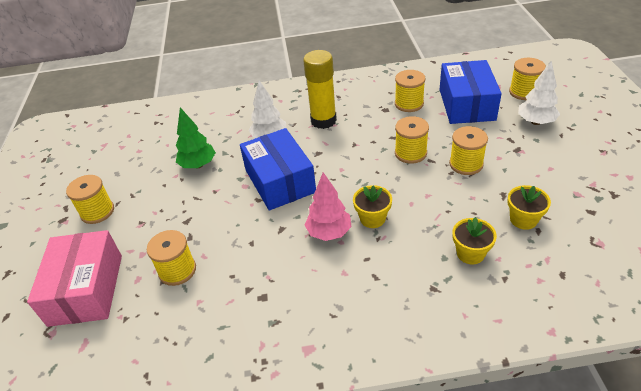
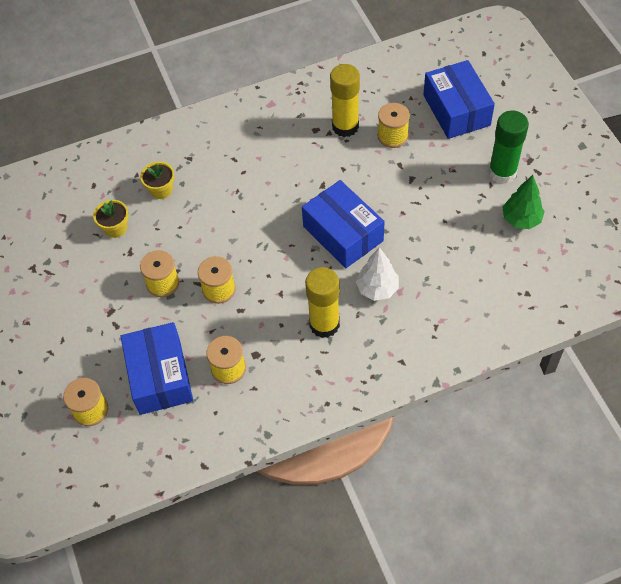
camera: 165 degrees right, 15 degrees up
(86, 289) = (456, 110): pink box -> blue box
(97, 212) = (502, 172): yellow spool -> green glue stick
(198, 165) = (437, 240): green tree -> green tree (521, 219)
(225, 294) = (345, 126): none -> yellow glue stick
(329, 233) = (279, 188): pink tree -> none
(372, 218) = (245, 208): yellow flower pot -> none
(535, 122) = (85, 356): white tree -> none

